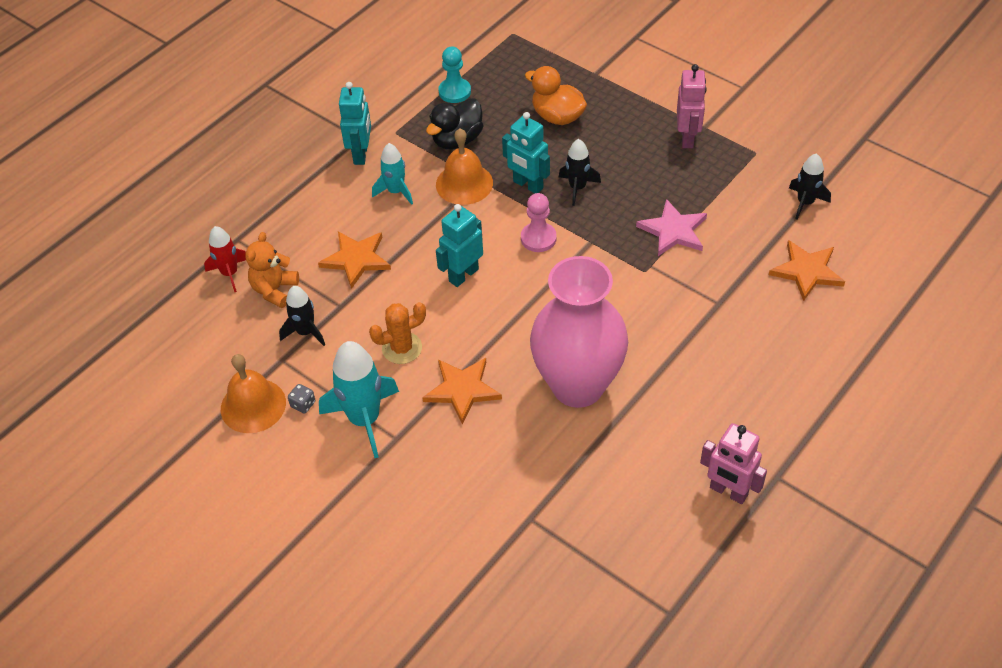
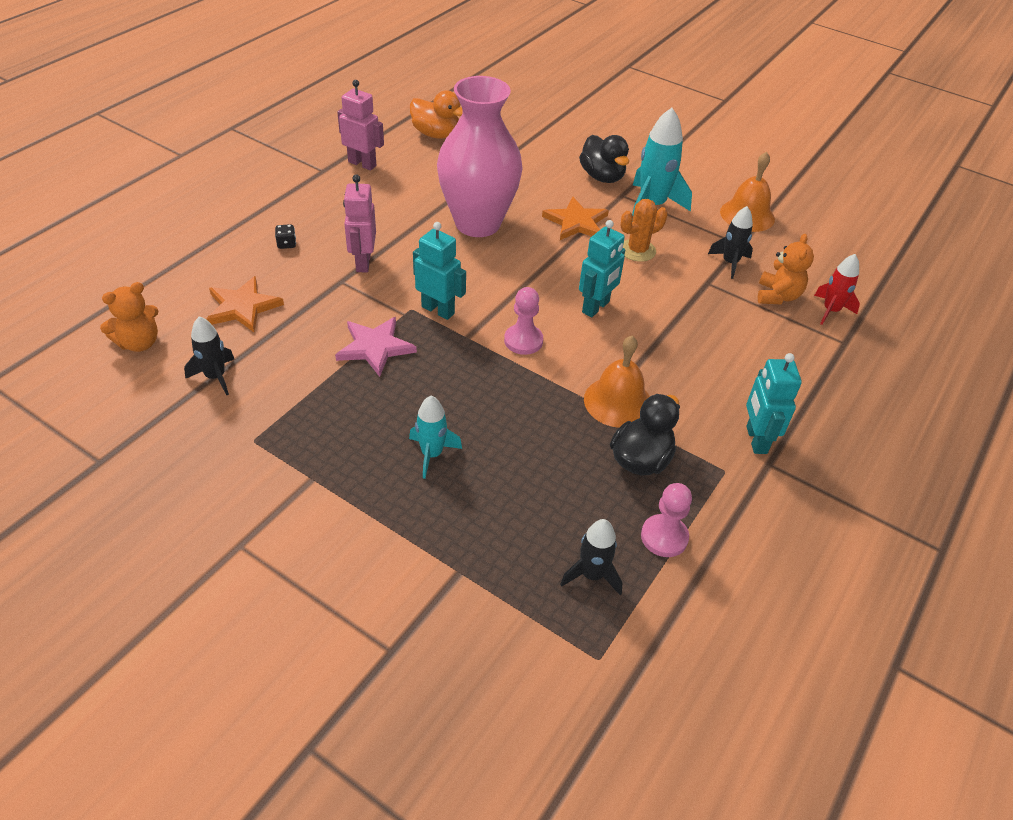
camera: 170 degrees right, 5 degrees down
(303, 404) = (706, 215): grey dice -> none
(356, 259) = (710, 322): orange star -> none
(395, 191) = (695, 392): turquoise rocket -> turquoise rocket (432, 454)
(414, 472) = (602, 177): none -> black duck
(454, 92) = (664, 537): turquoise pawn -> pink pawn
(527, 185) = (542, 399): turquoise robot -> turquoise robot (438, 310)
(557, 116) = (512, 495): orange duck -> orange duck (436, 134)
(577, 188) = (482, 396): black rocket -> black rocket (592, 575)
(687, 138) = (338, 461): pink robot -> pink robot (363, 262)
(787, 351) = (286, 244): none -> black dice
(885, 233) = (139, 343): none -> orange teddy bear

